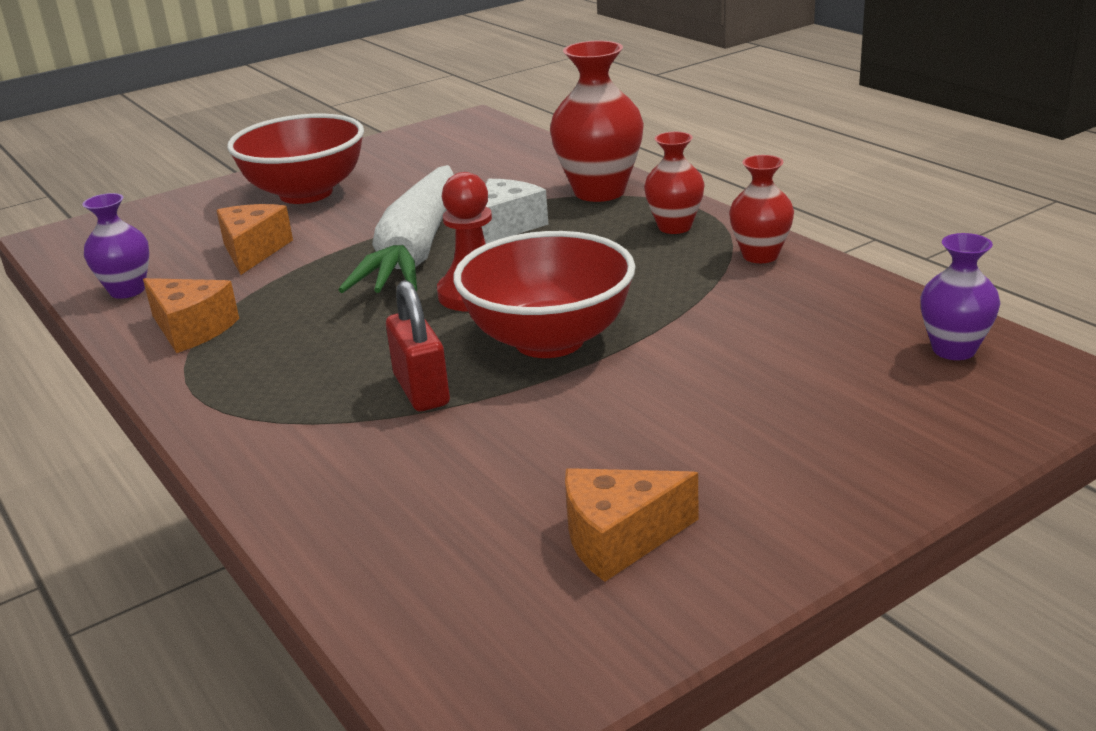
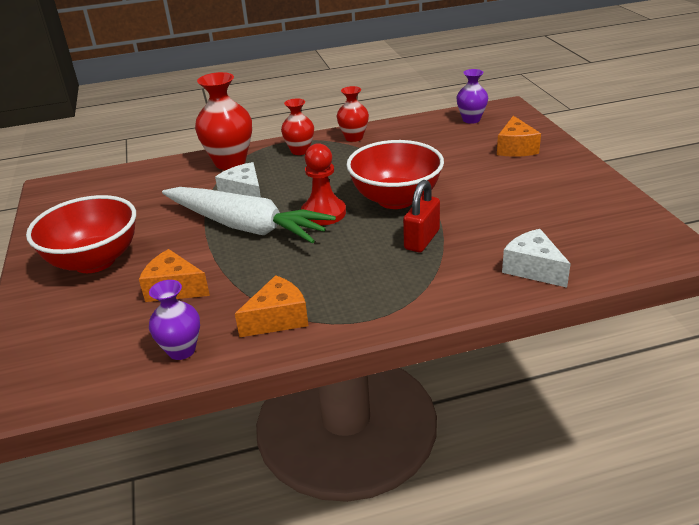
camera: 70 degrees left, 5 degrees up
(354, 516) = (533, 269): none -> white cheese
(421, 390) = (422, 240): red padlock -> red padlock turned 60 degrees counterclockwise
(619, 539) = (575, 206): orange cheese -> orange cheese (515, 148)

